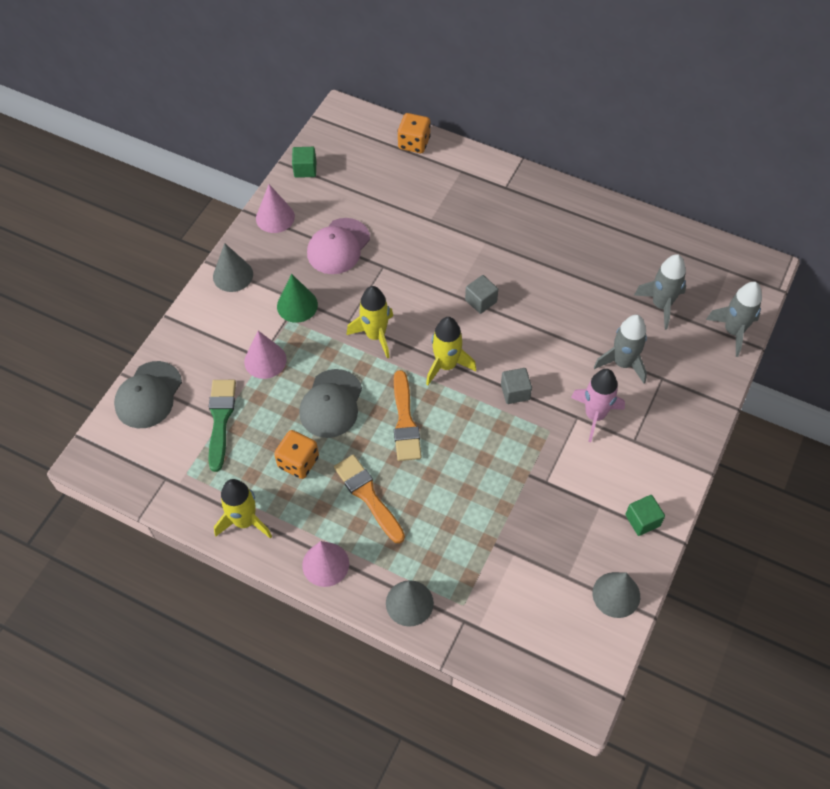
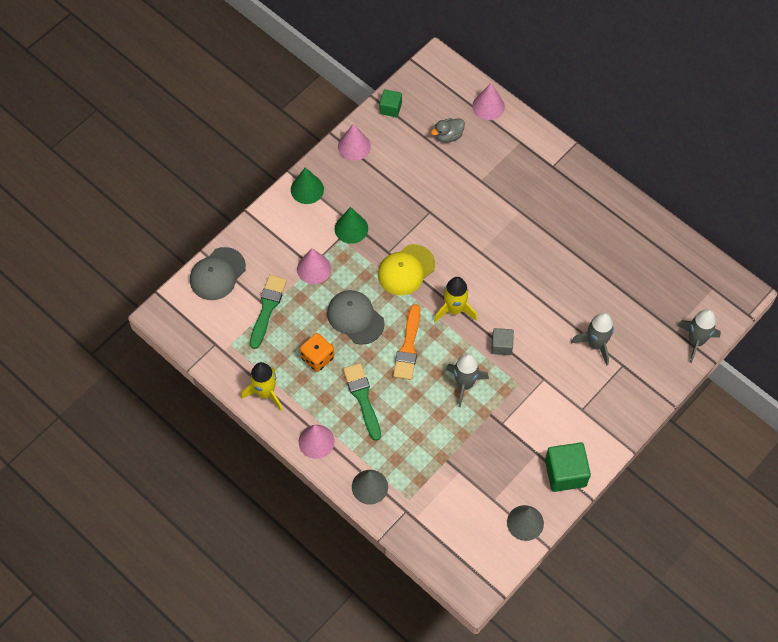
camera: 15 degrees right, 5 degrees up
(233, 275) = (307, 189): grey cone -> green cone
(331, 404) = (355, 318): grey cap -> grey cap turned 105 degrees clockwise
(338, 246) = (398, 185): pink cap -> none
(368, 496) = (362, 398): orange brush -> green brush
(375, 335) = (406, 270): yellow rocket -> yellow cap
(379, 182) = (448, 136): none -> grey duck
(414, 143) = (488, 106): orange dice -> pink cone
(481, 301) = (499, 262): grey cube -> none
(595, 415) = (558, 381): pink rocket -> none
(642, 520) = (565, 473): green cube -> green cube, size x1.72
(661, 305) = (645, 303): grey rocket -> grey rocket (464, 384)

